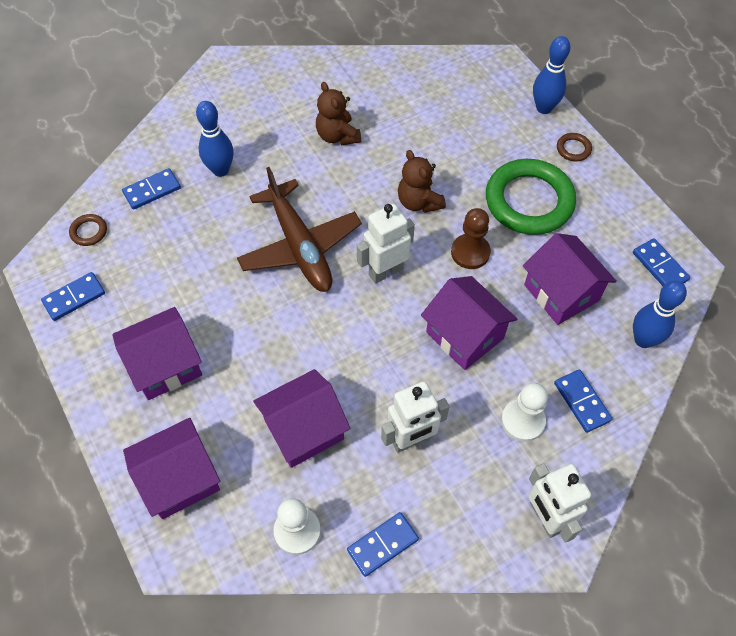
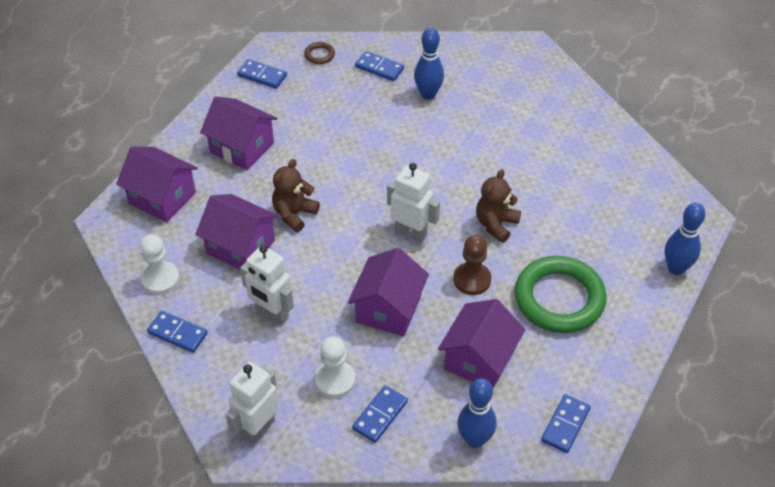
camera: 60 degrees right, 10 degrees down
(299, 246) = (395, 171): brown plane -> none
(337, 136) = (519, 145): brown teddy bear -> brown teddy bear (294, 214)
(573, 149) = (647, 308): brown ring -> none

